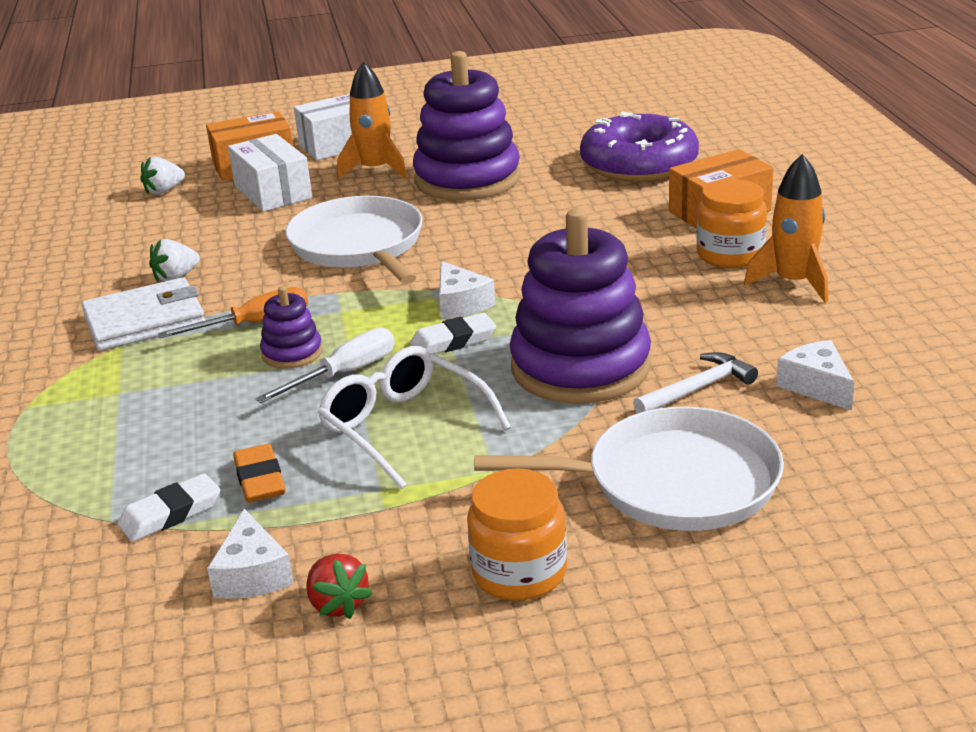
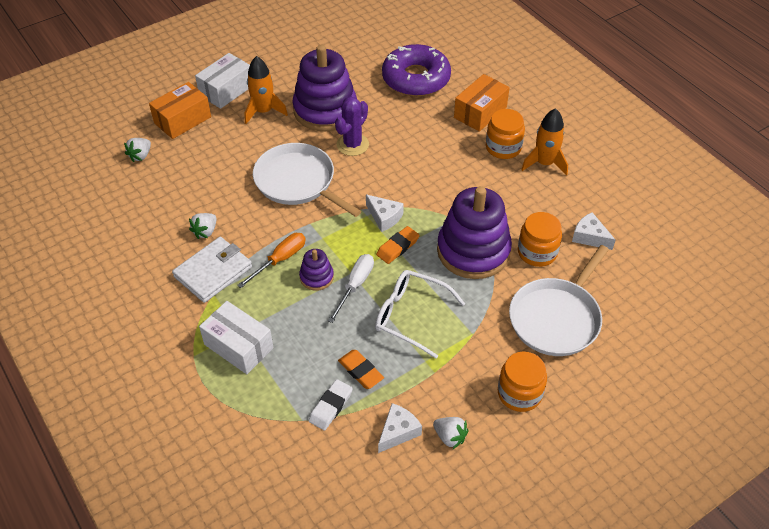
camera: 25 degrees left, 20 degrees up
(252, 574) = (398, 432): white cheese -> white cheese turned 105 degrees counterclockwise
(273, 192) = (213, 144): white box -> white box (238, 346)
(338, 604) = (450, 437): red strawberry -> white strawberry
(453, 341) = (397, 247): white eraser -> orange eraser
(478, 219) = (352, 145): none -> purple cactus
(672, 482) = (556, 318): white pan -> white pan turned 150 degrees clockwise
(698, 389) = (537, 252): white hammer -> orange jar

